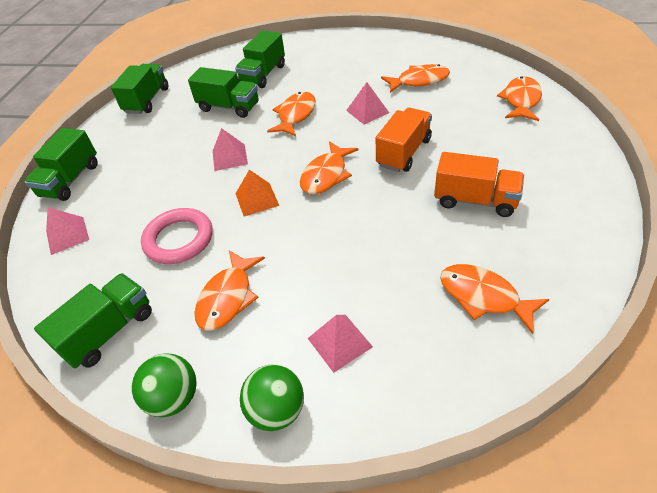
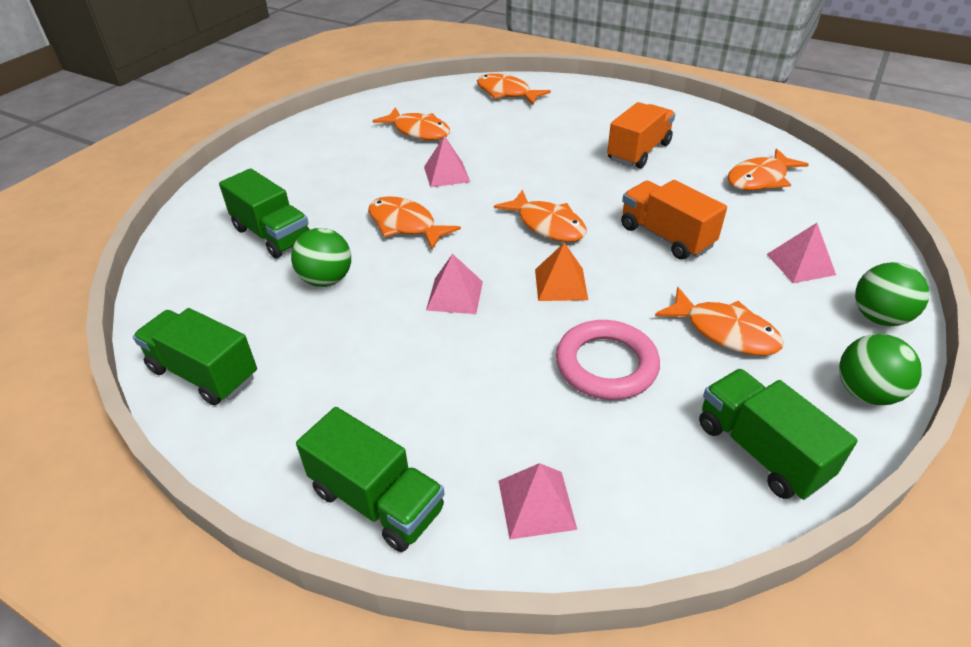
camera: 75 degrees left, 5 degrees down
(229, 107) = (326, 280): green truck -> green ball
(404, 152) = (542, 169): orange truck -> orange truck (666, 236)
(419, 81) = (418, 131): orange fish -> orange fish turned 120 degrees clockwise

